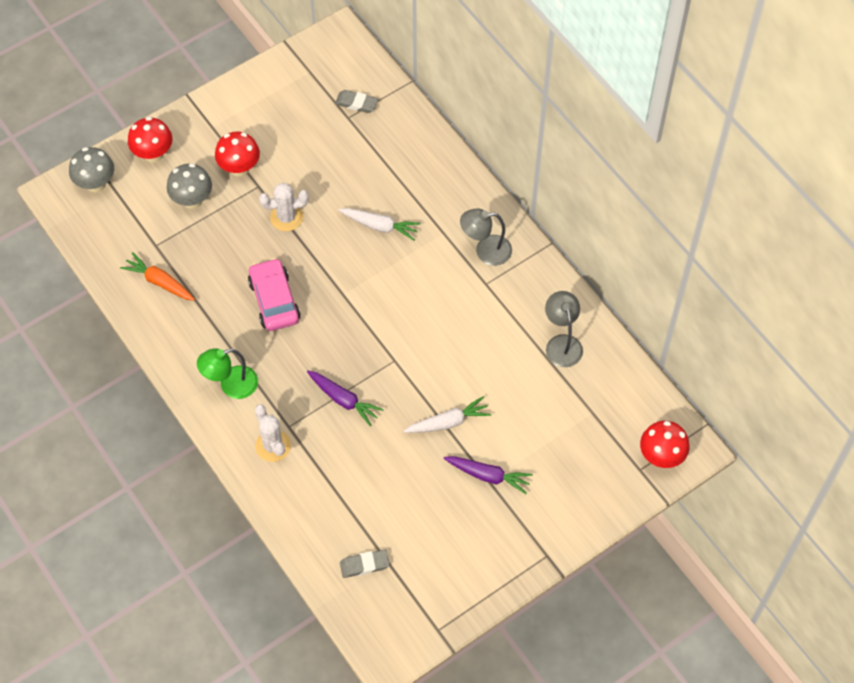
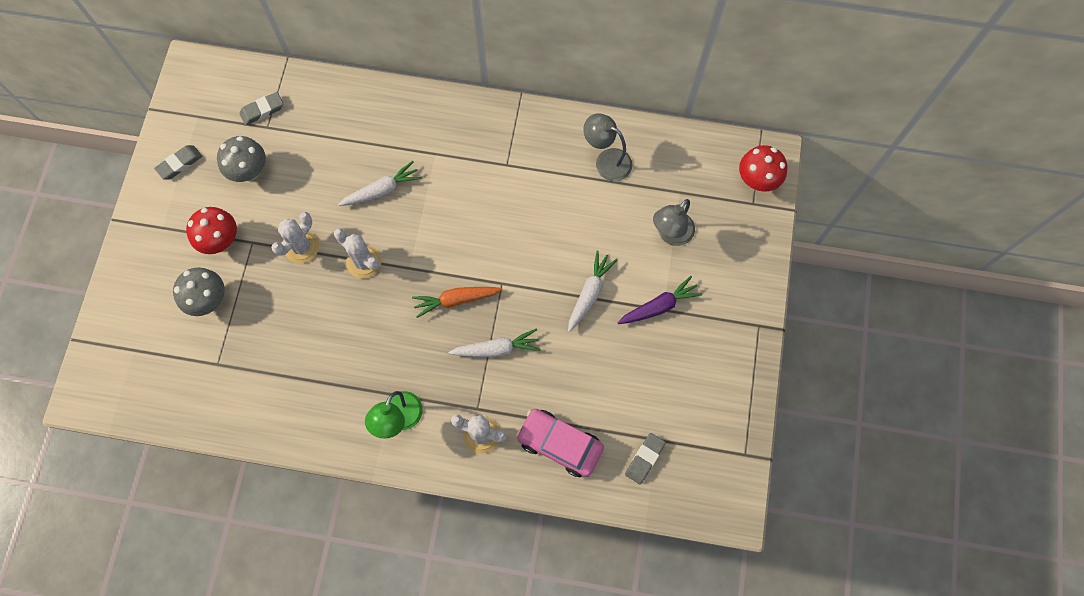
camera: 45 degrees left, 10 degrees up
(96, 184) = (111, 359): grey mushroom -> grey mushroom (250, 171)
(153, 154) = (135, 292): red mushroom -> none
(160, 282) = (253, 390): orange carrot -> orange carrot (456, 300)
(265, 94) = (180, 164): none -> grey eraser
(274, 300) = (362, 321): pink car -> pink car (560, 444)
(316, 263) = (364, 262): none -> white cactus
(343, 400) = (496, 349): purple carrot -> white carrot
(485, 251) = (480, 140): grey lamp -> grey lamp (670, 234)

